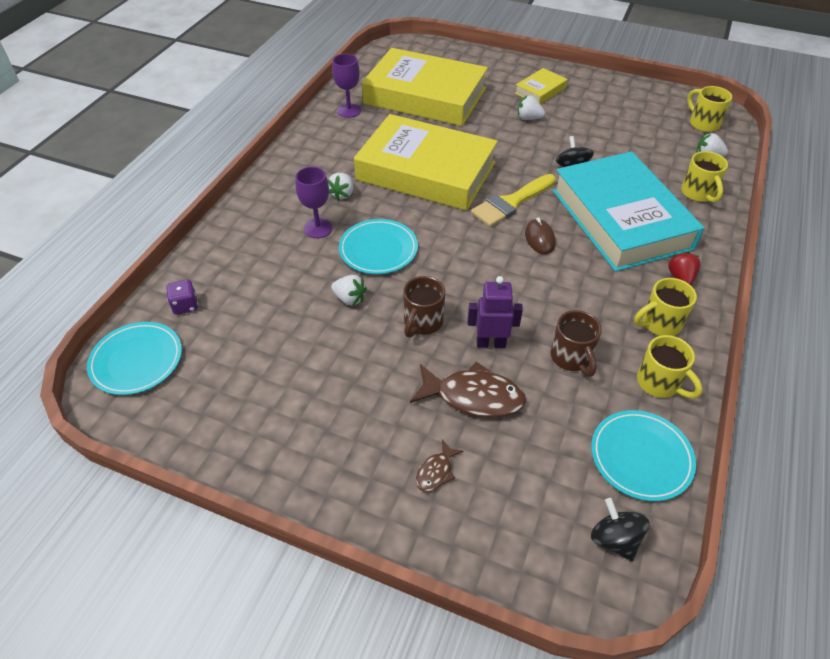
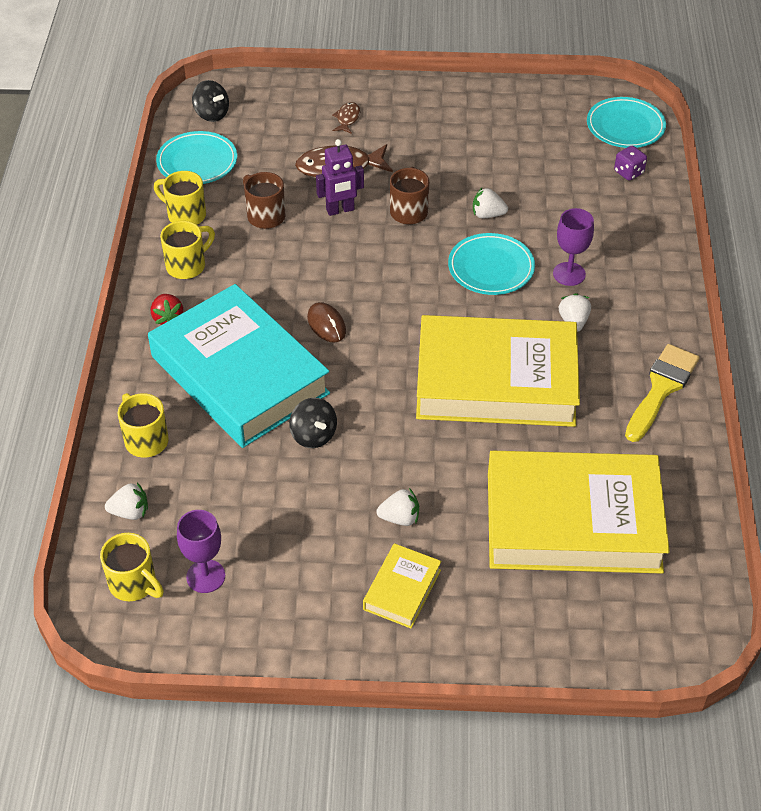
camera: 160 degrees right, 0 degrees up
(349, 111) = (661, 457): purple goblet -> purple goblet (205, 576)
(511, 202) = (373, 363): yellow brush -> yellow brush (661, 389)

